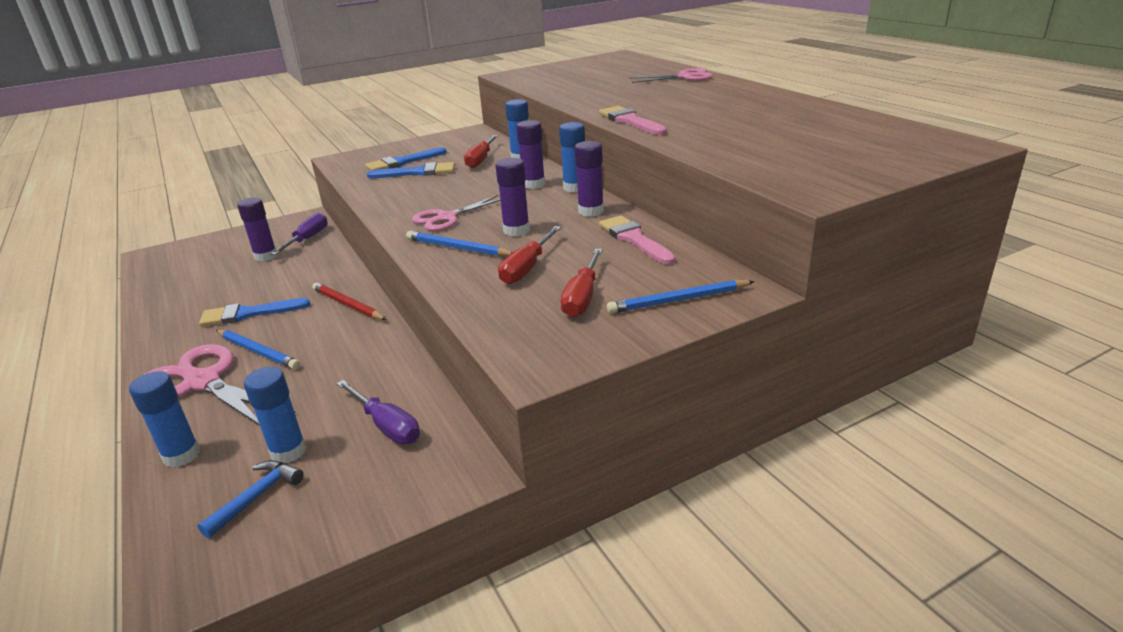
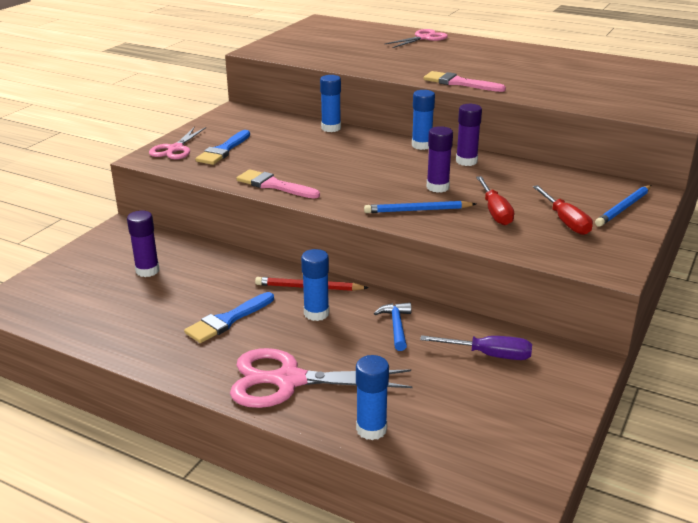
camera: 35 degrees left, 0 degrees up
(257, 496) = (476, 427): blue hammer -> blue hammer (396, 326)
(258, 351) = (294, 344): blue pencil -> none
(288, 452) = (448, 395): blue glue stick -> blue glue stick (316, 313)
(307, 239) = (163, 245): purple screwdriver -> none
(417, 172) = (258, 157): blue brush -> none
(446, 218) = (363, 190): pink scissors -> pink scissors (175, 149)
(481, 160) = (297, 136): red screwdriver -> none
(533, 184) = (384, 149): purple glue stick -> none
(634, 239) = (531, 175): pink brush -> pink brush (274, 185)

